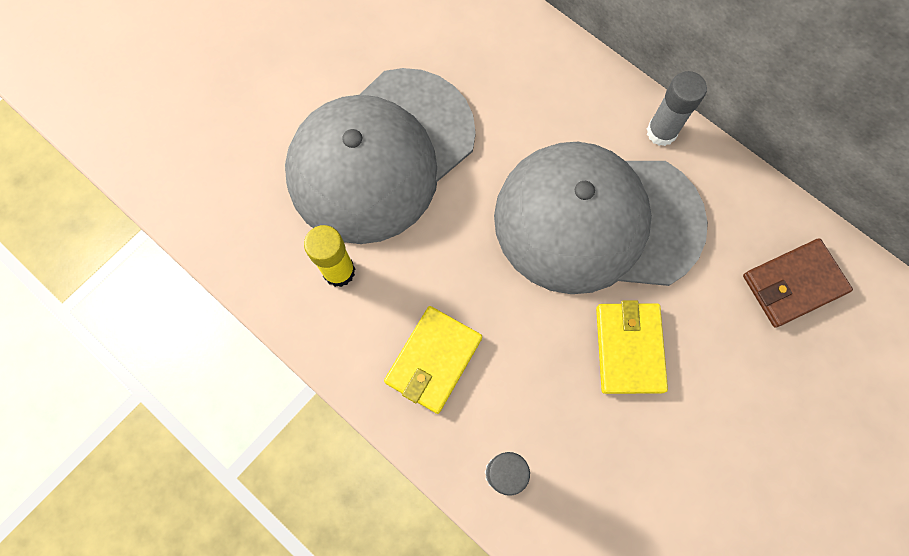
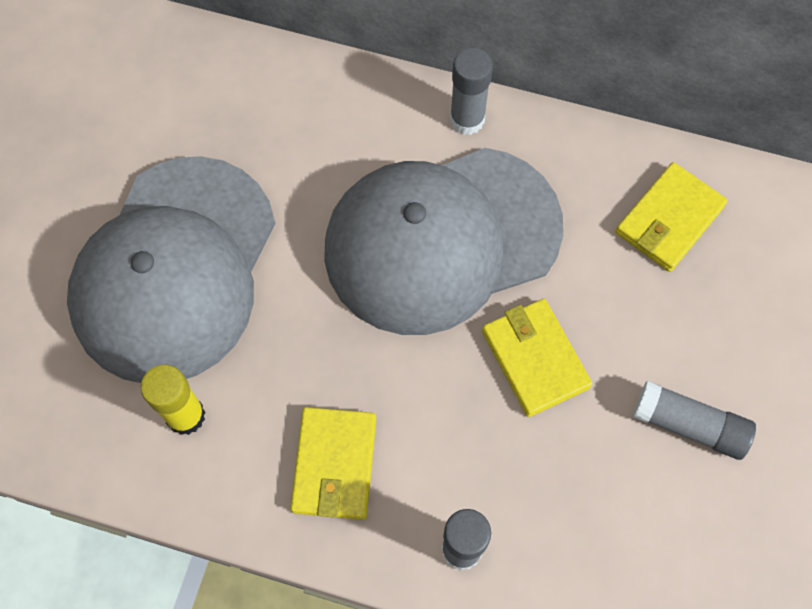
camera: 25 degrees left, 5 degrees down
(732, 460) = (689, 425): none -> grey glue stick
(793, 284) = (669, 219): brown wallet -> yellow wallet

